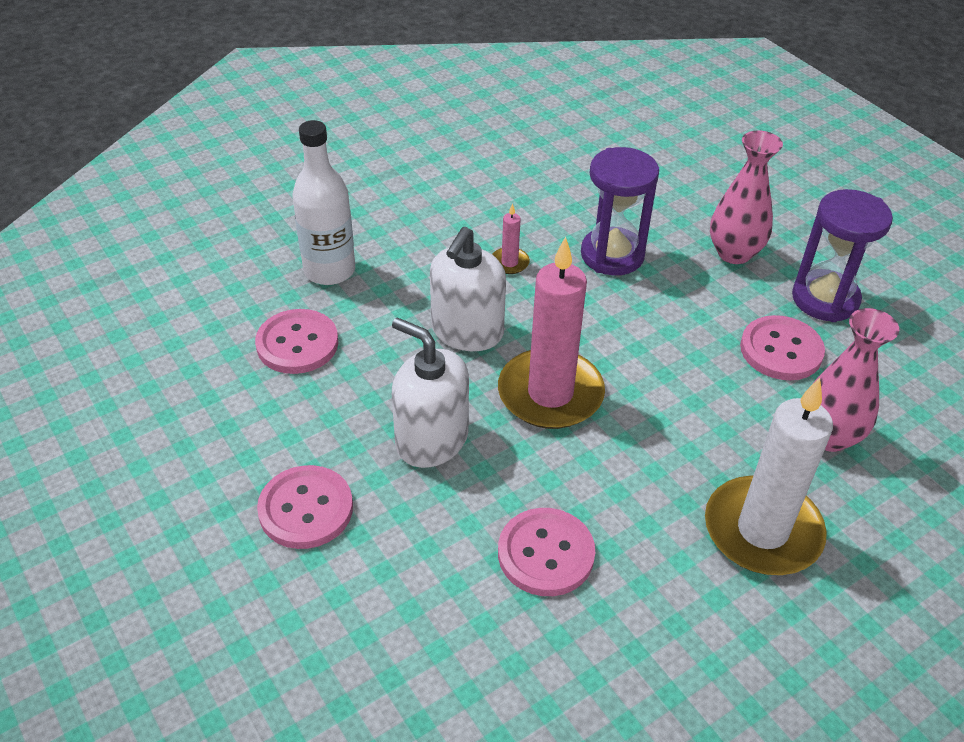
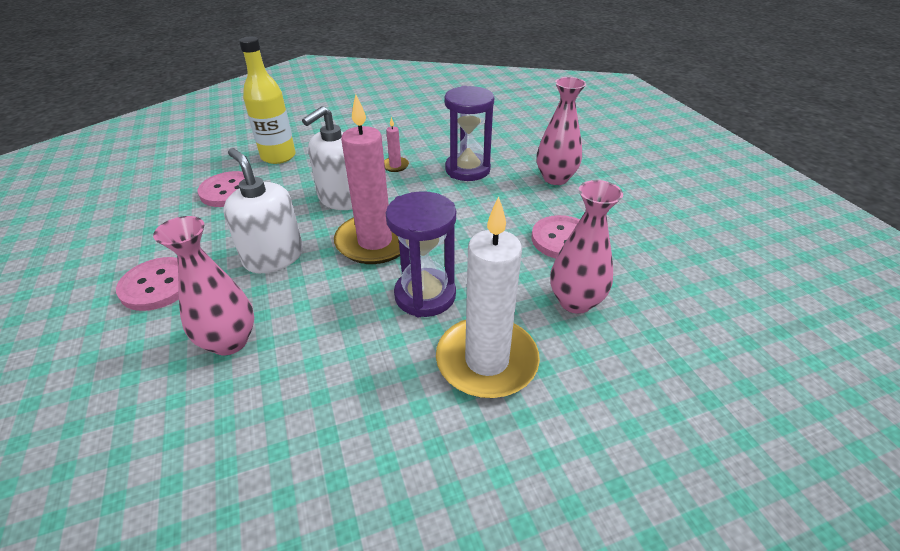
camera: 15 degrees right, 5 degrees down
(329, 270) = (278, 156): white bottle -> yellow bottle
(453, 566) = (229, 341): none -> pink vase
(546, 554) = (303, 346): pink button -> none
(825, 299) = (612, 213): purple hourglass -> purple hourglass (425, 295)

